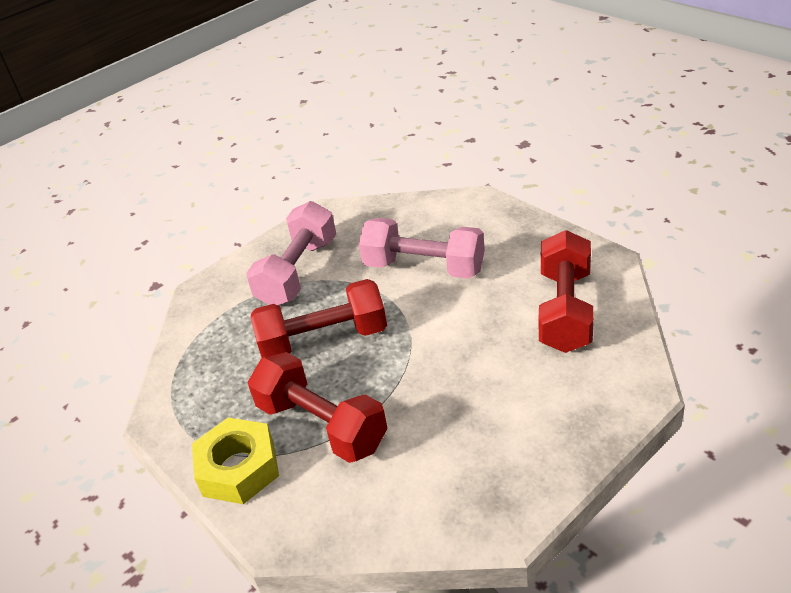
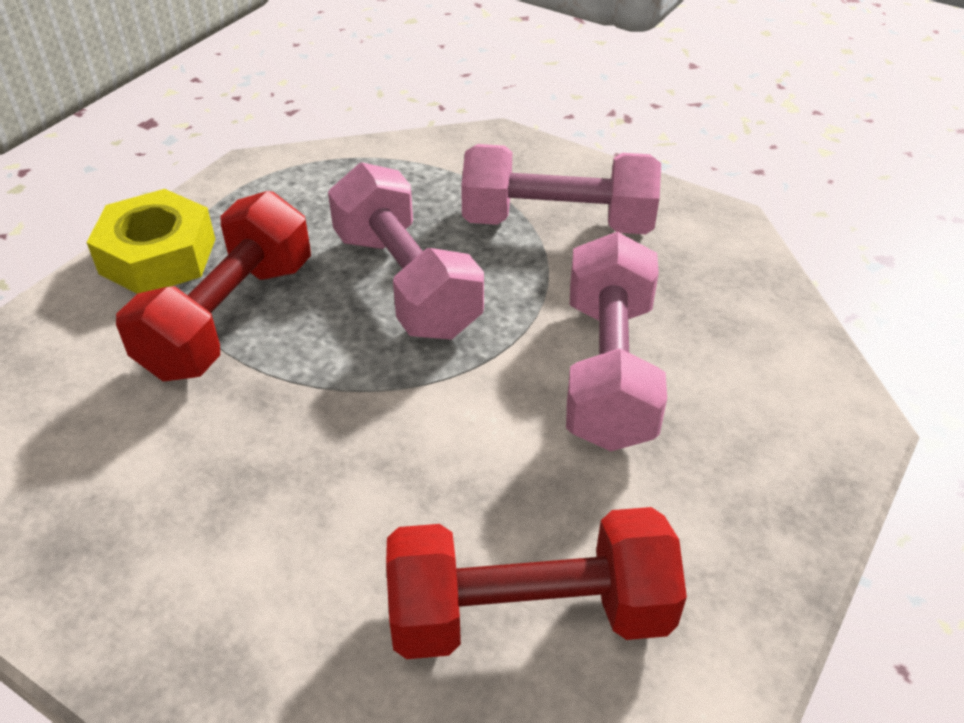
camera: 70 degrees right, 5 degrees up
(324, 340) = (406, 283): red dumbbell -> pink dumbbell

